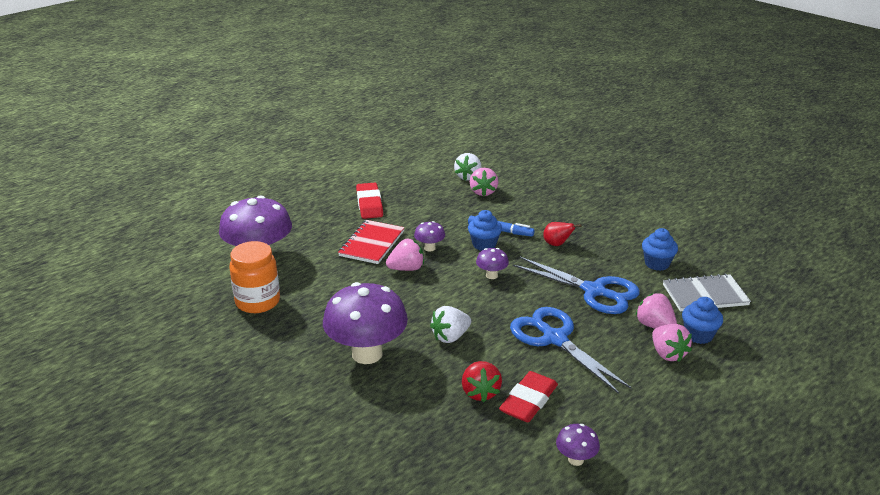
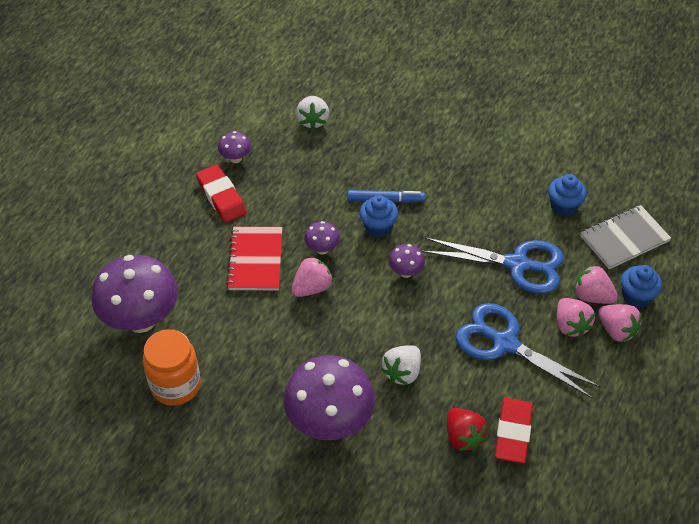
camera: 20 degrees left, 20 degrees up
(483, 192) = (340, 142): pink strawberry -> pink strawberry (570, 325)
(557, 244) = (453, 205): red pear -> none
(575, 459) = (582, 489): purple mushroom -> purple mushroom (235, 158)

